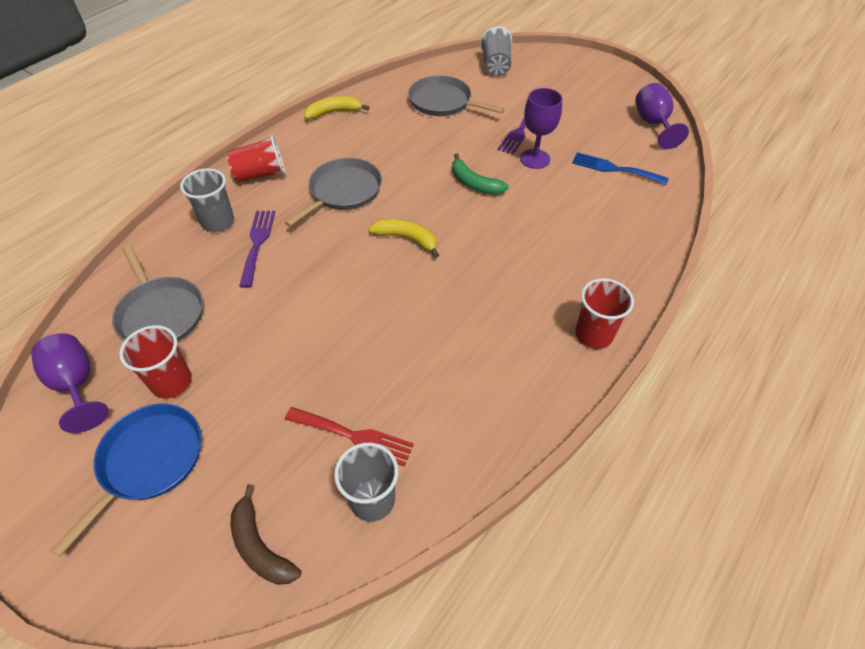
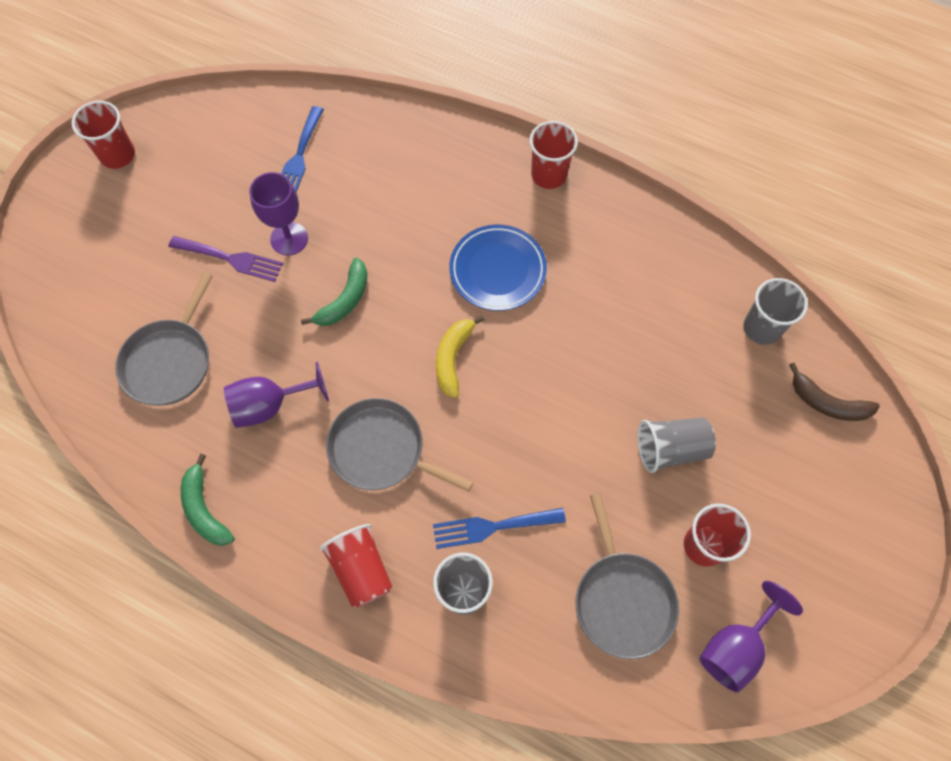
camera: 100 degrees left, 15 degrees up
(148, 461) = (790, 529): blue pan -> none
(160, 313) = (622, 599): grey pan -> grey pan turned 120 degrees clockwise
(257, 243) = (492, 527): purple fork -> blue fork
(260, 546) = (827, 403): brown banana -> brown banana turned 75 degrees clockwise
(334, 112) = (204, 509): yellow banana -> green banana
(354, 436) = (710, 355): red fork -> none
(486, 278) = (497, 270): none -> blue plate
(495, 66) = (70, 303): grey cup -> grey cup (670, 449)
(615, 85) = (118, 155): none -> red cup
(653, 124) = (206, 117): purple goblet -> purple goblet (270, 405)

